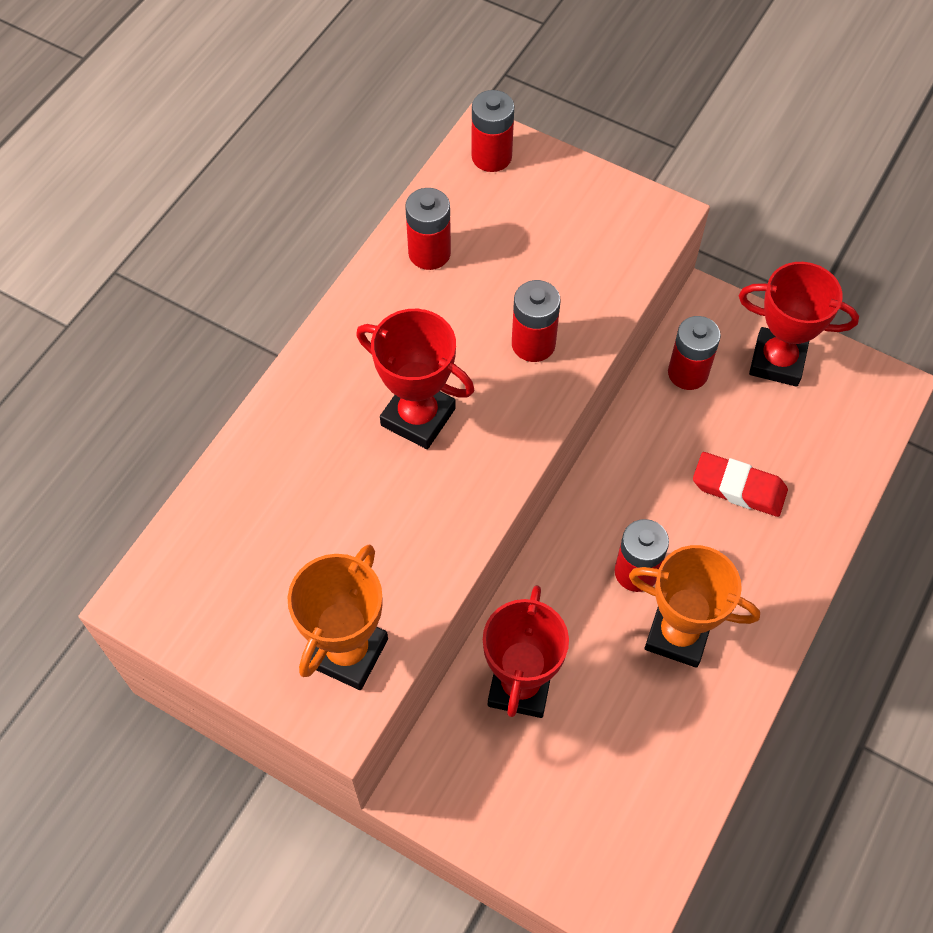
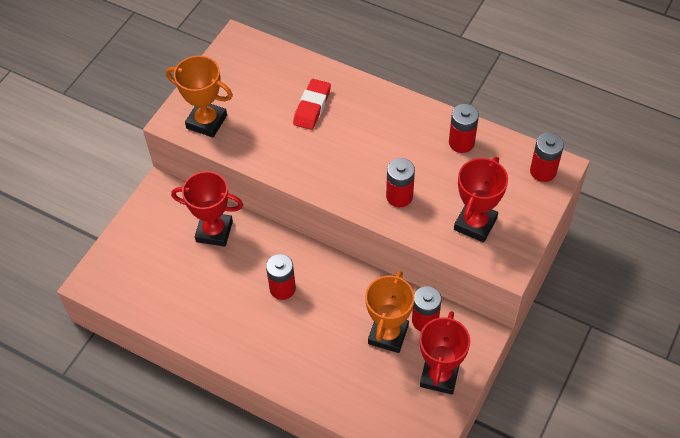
camera: 90 degrees right, 5 degrees down
(418, 417) = (345, 143): red trophy -> red trophy (475, 224)
(678, 634) = (242, 309): orange trophy -> orange trophy (388, 334)
(738, 488) = (341, 347): red eraser -> red eraser (312, 107)

